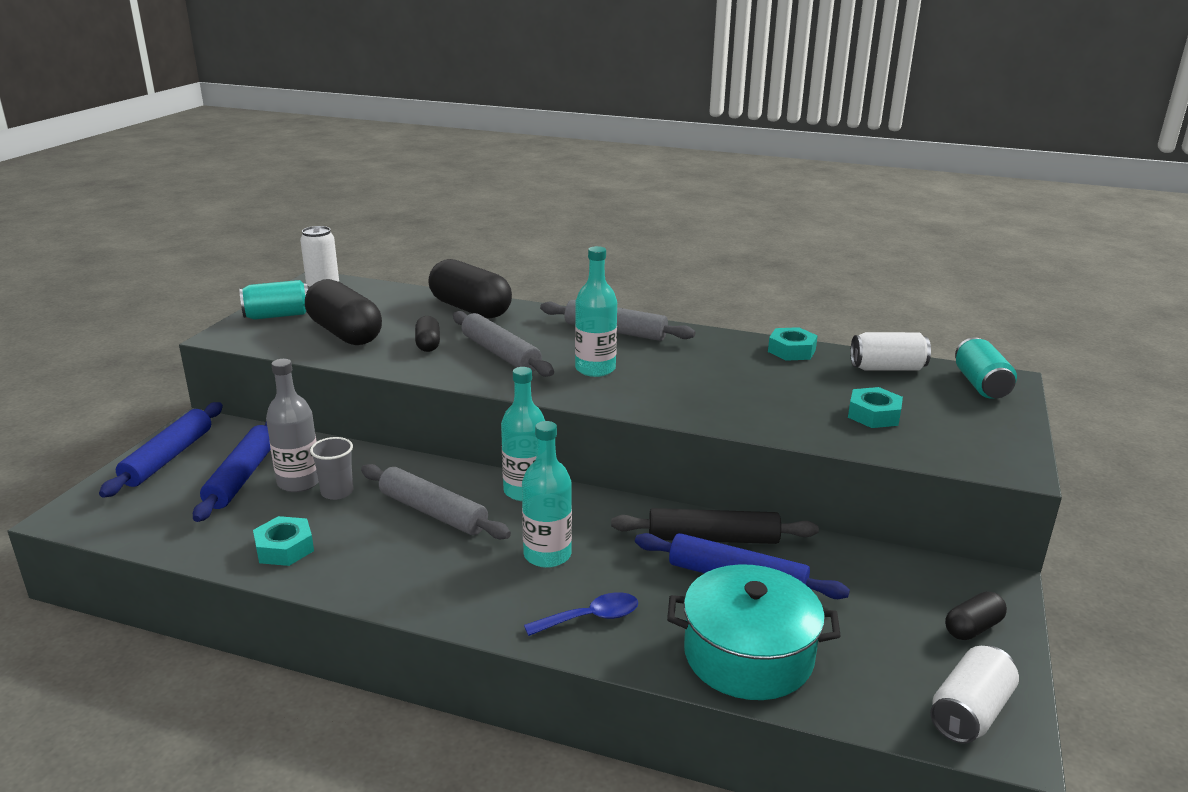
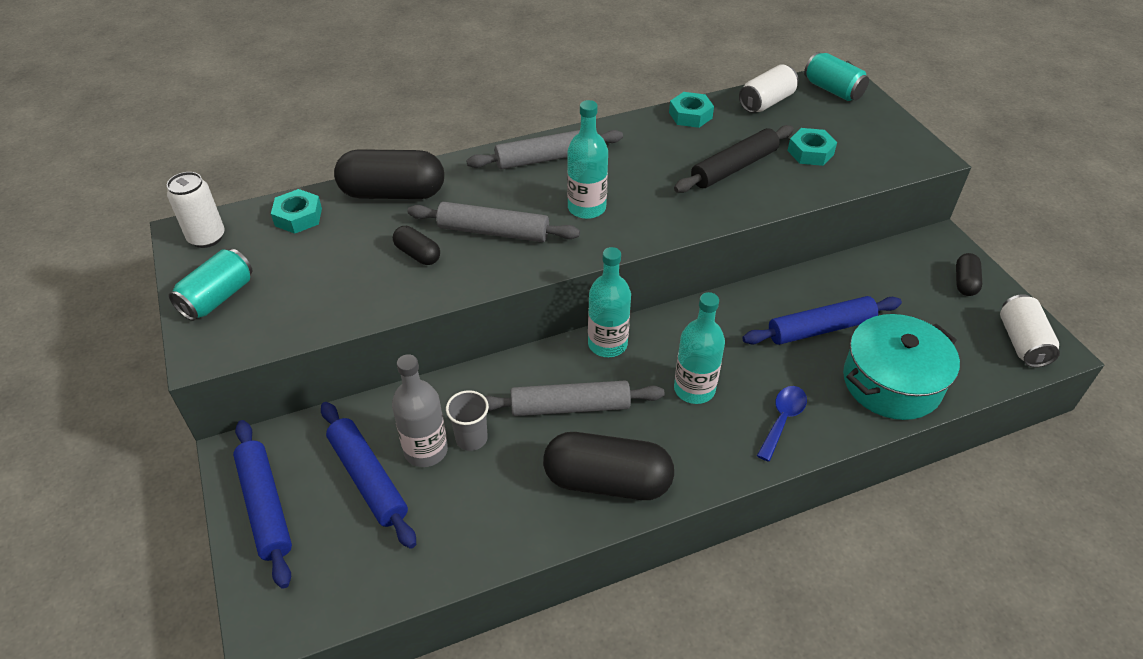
camera: 40 degrees left, 20 degrees up
(284, 548) = (508, 517): turquoise nut -> turquoise nut (298, 217)
(345, 333) = (322, 283): black capsule -> black capsule (607, 481)
(713, 539) = (771, 306): black rolling pin -> black rolling pin (734, 168)

